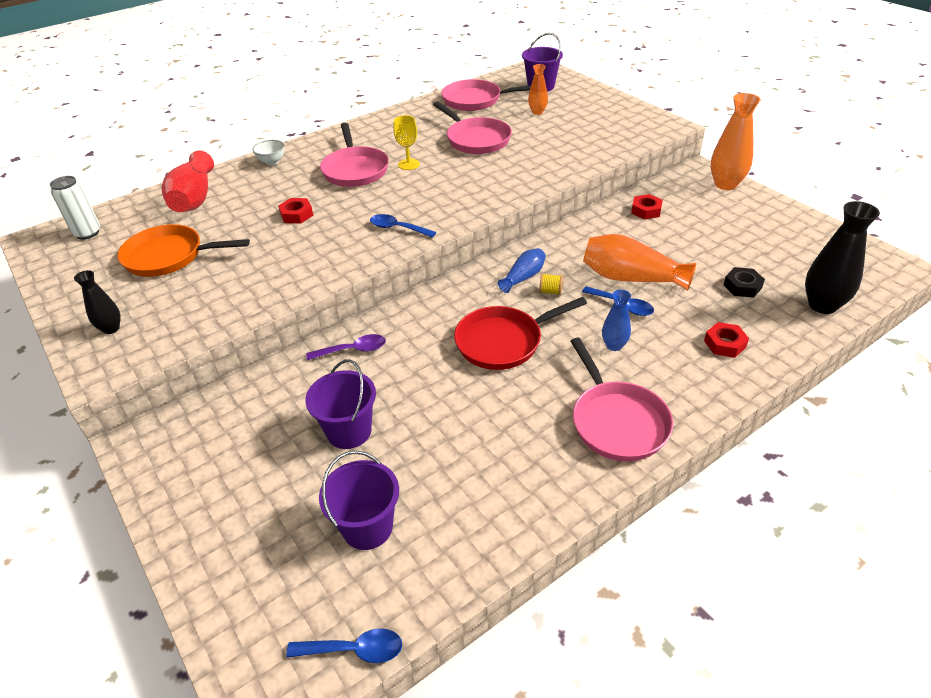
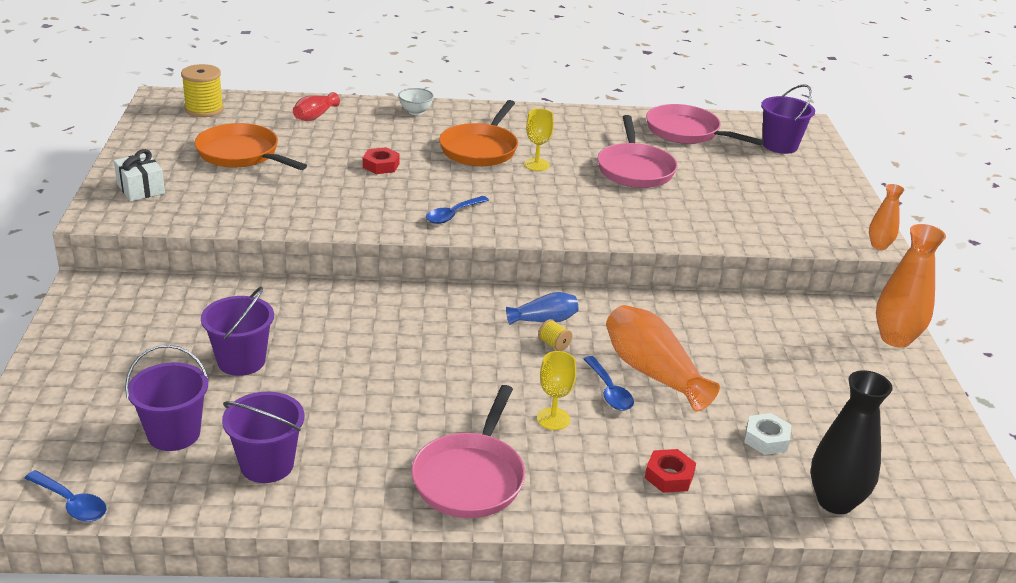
camera: 30 degrees right, 10 degrees down
(87, 233) = (204, 109): white can -> yellow spool
(111, 328) = (141, 189): black vase -> white gift
(194, 198) = (315, 116): red vase -> red vase, size x0.56
(353, 350) = (318, 303): purple spoon -> none
(355, 169) = (480, 149): pink pan -> orange pan
(397, 228) = (453, 215): blue spoon -> blue spoon turned 105 degrees counterclockwise
(470, 505) = (267, 465): none -> purple bucket
(504, 341) = (454, 362): red pan -> none
(537, 112) = (739, 169): orange vase -> orange vase (879, 246)
(614, 345) = (553, 419): blue vase -> yellow goblet
(646, 210) = (759, 321): red nut -> none
(742, 286) = (766, 439): black nut -> white nut

